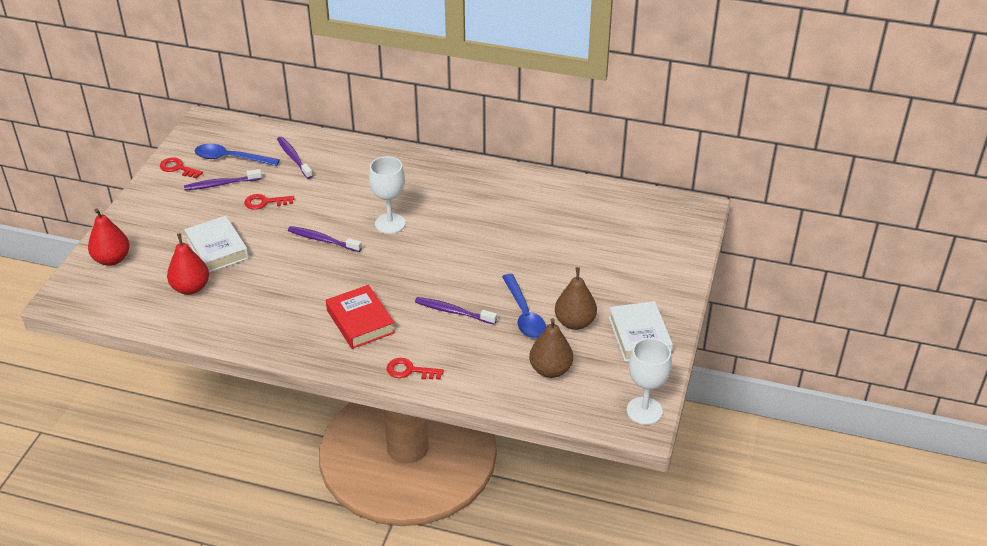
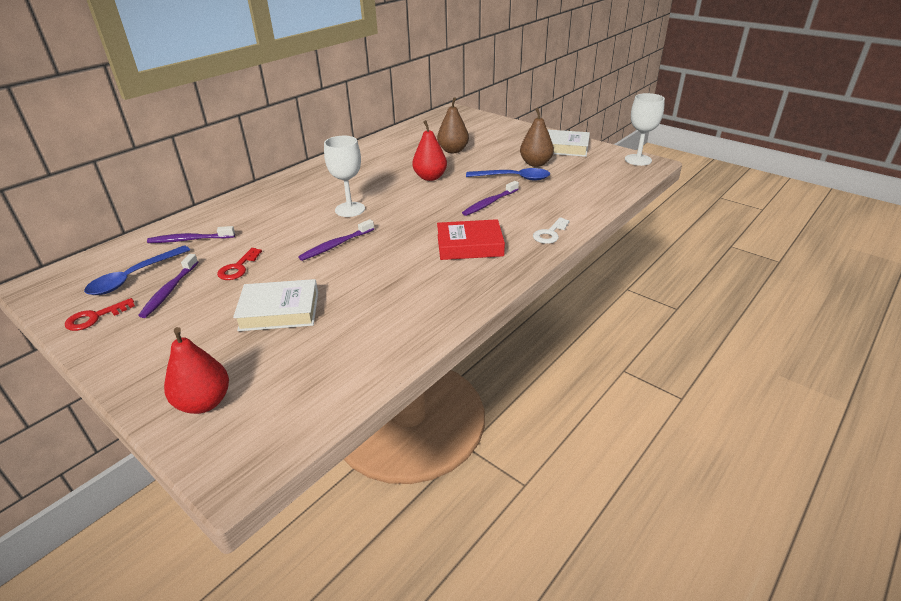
camera: 65 degrees left, 5 degrees down
(191, 288) = (328, 341): red pear -> red pear (430, 177)
(409, 370) = (550, 234): red key -> white key
(550, 370) = (581, 180): brown pear -> brown pear (453, 150)

